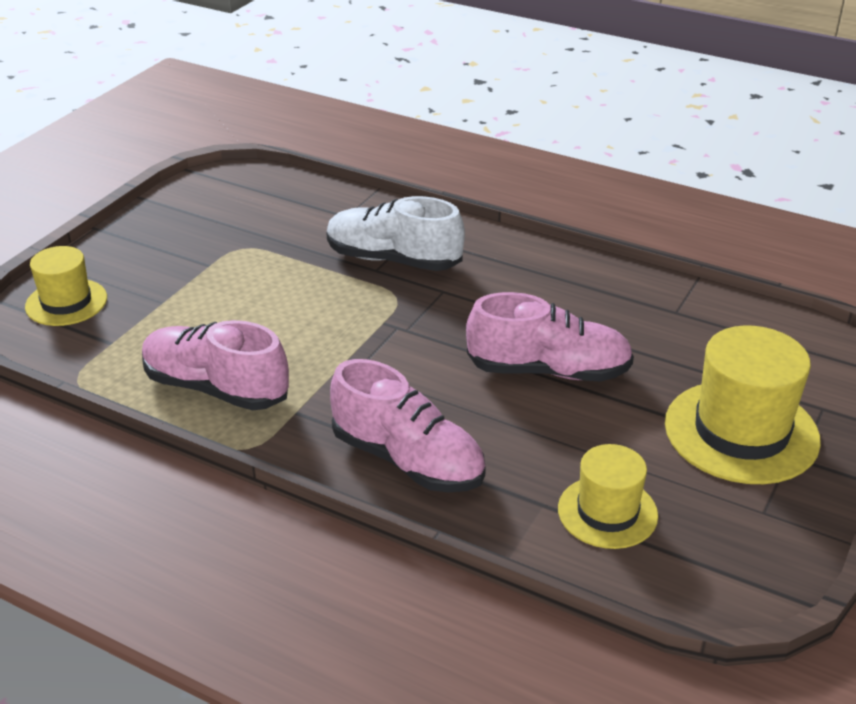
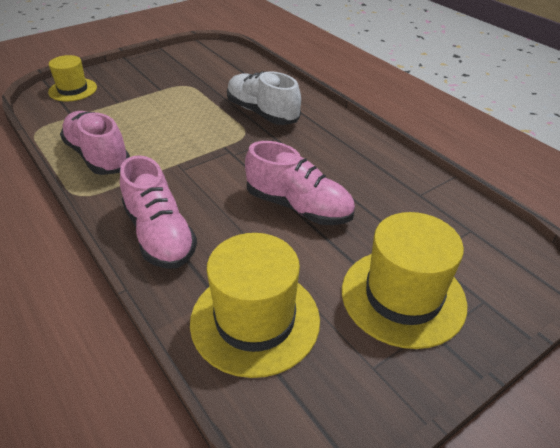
camera: 25 degrees right, 5 degrees up
(607, 512) = (255, 320): yellow hat -> yellow hat, size x1.65

